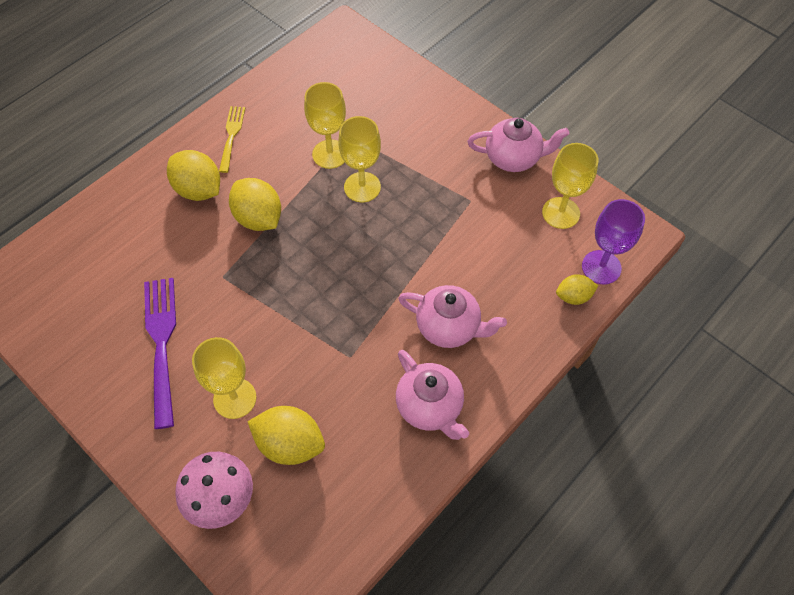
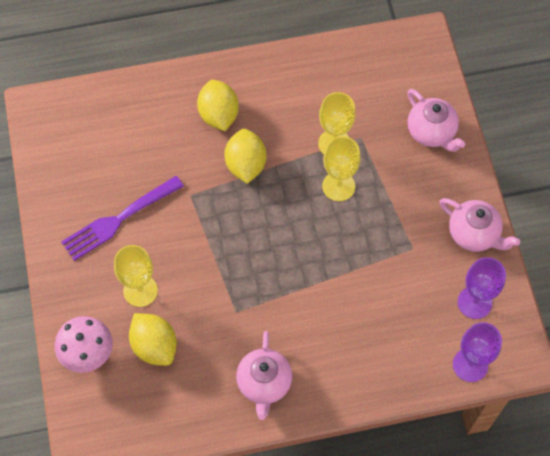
camera: 35 degrees right, 5 degrees up
(161, 343) = (118, 219): purple fork -> purple fork turned 150 degrees counterclockwise
(231, 136) = (272, 83): yellow fork -> none
(449, 327) = (320, 336): pink teapot -> pink teapot (431, 132)
(561, 213) = (474, 302): yellow goblet -> purple goblet
(573, 296) = (430, 373): yellow lemon -> none

